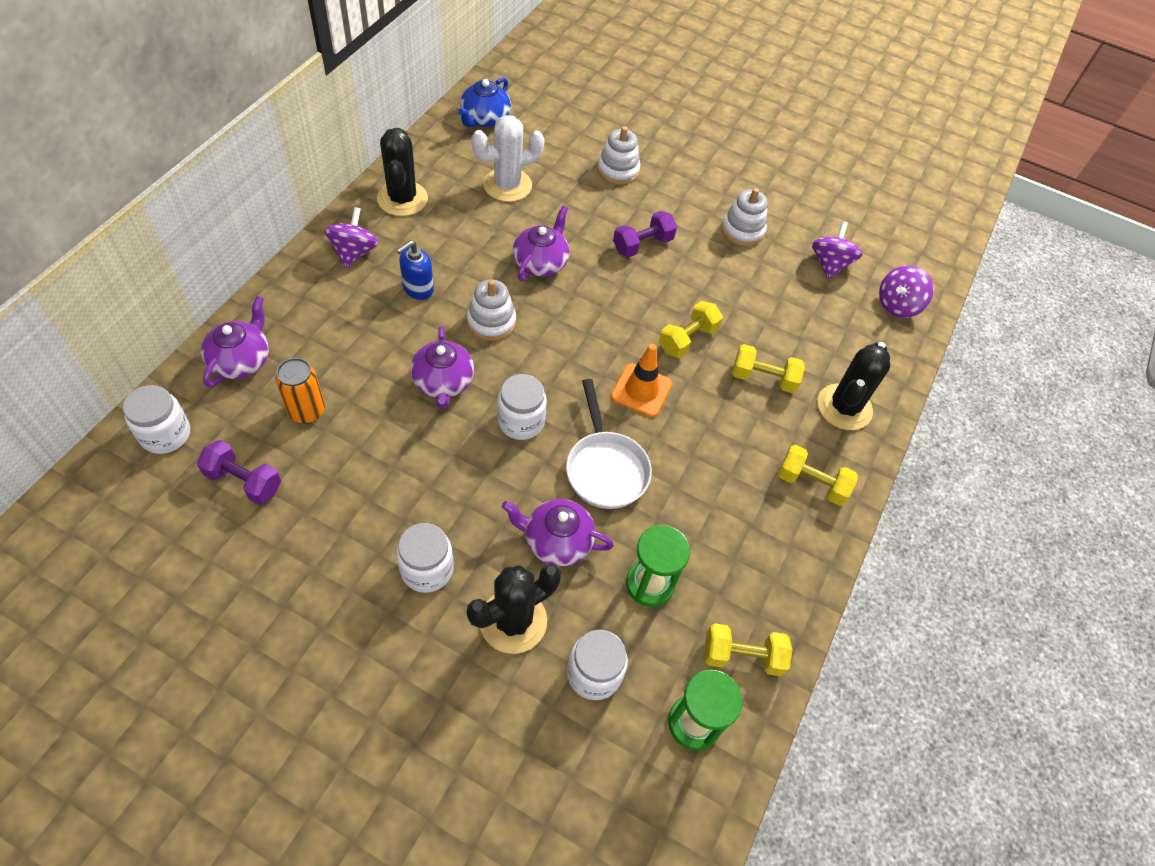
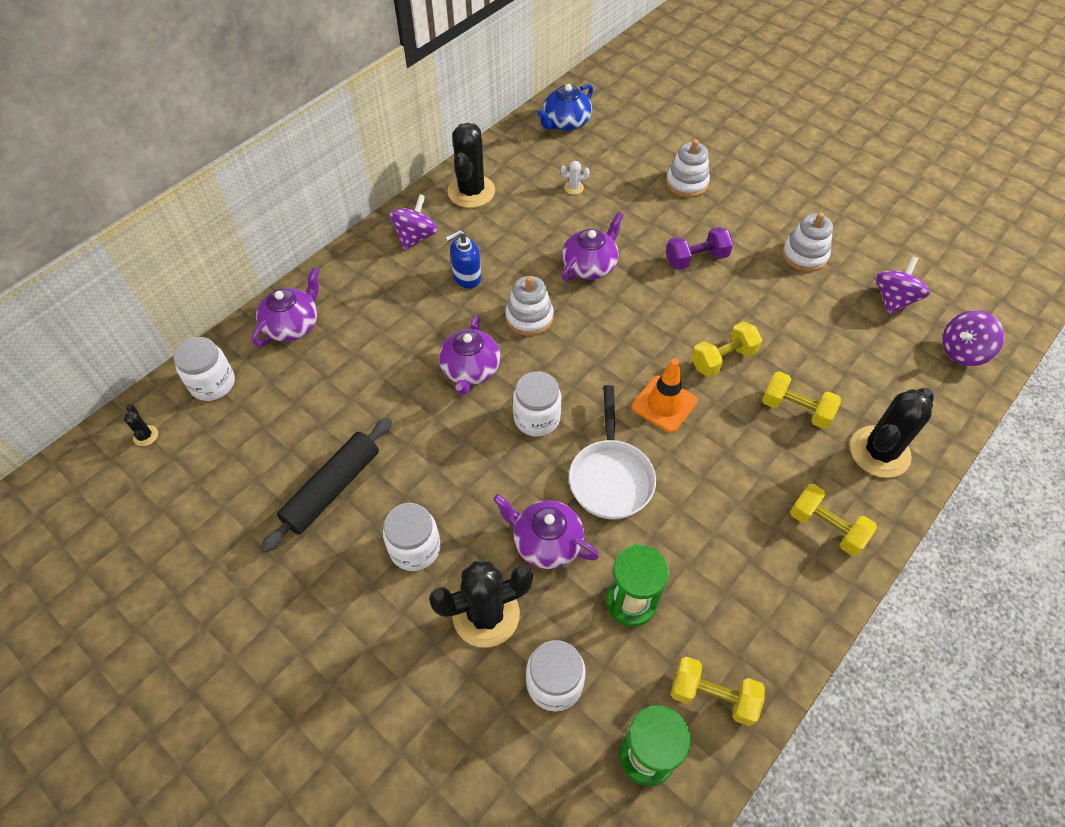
camera: 20 degrees right, 0 degrees up
(102, 501) = (146, 436): none -> black cactus
(244, 481) = (269, 437): purple dumbbell -> none
(307, 411) = (339, 380): orange can -> none
(326, 524) = (332, 489): none -> black rolling pin
(507, 185) = (574, 188): white cactus -> white cactus, size x0.41

